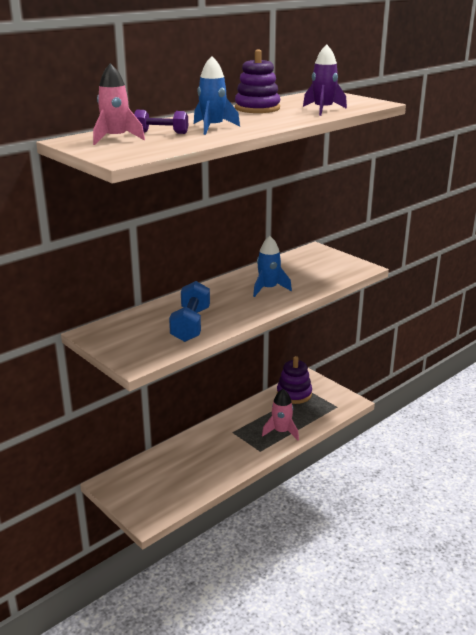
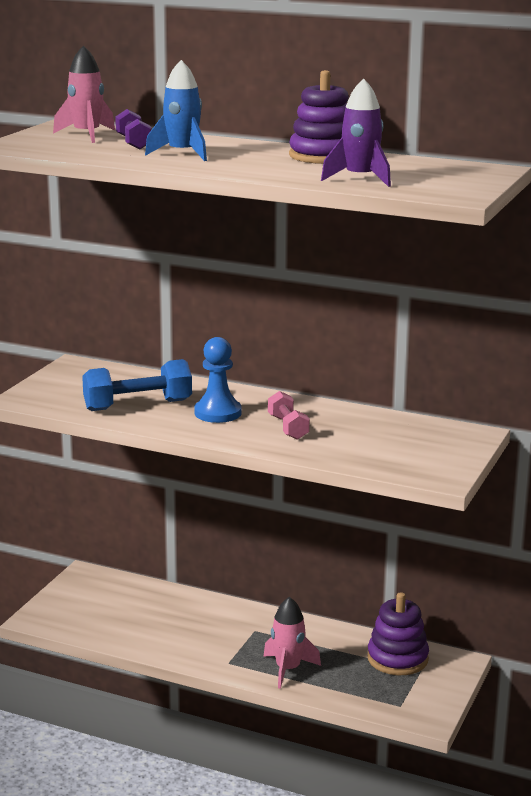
camera: 65 degrees right, 5 degrees down
(228, 303) = (218, 413): none -> blue pawn
(268, 289) = (288, 427): blue rocket -> pink dumbbell

